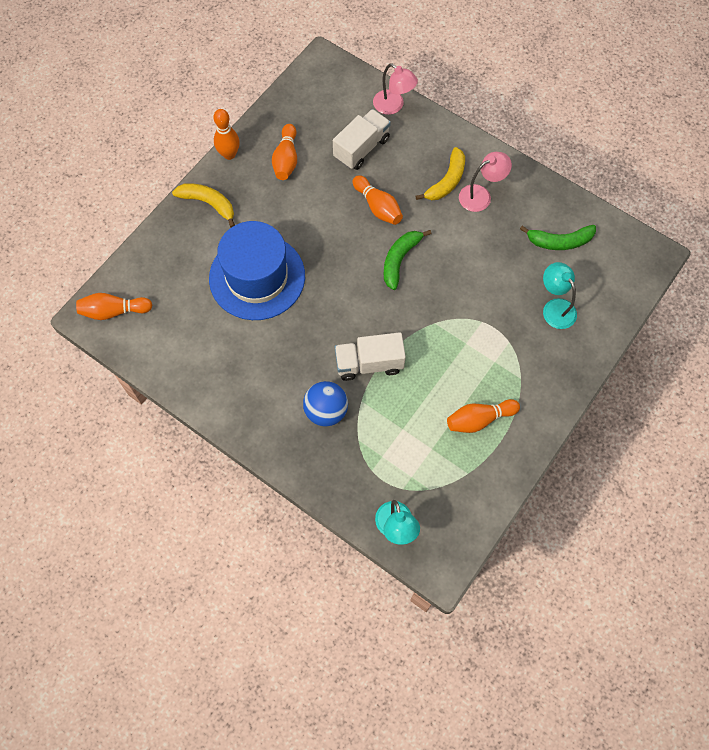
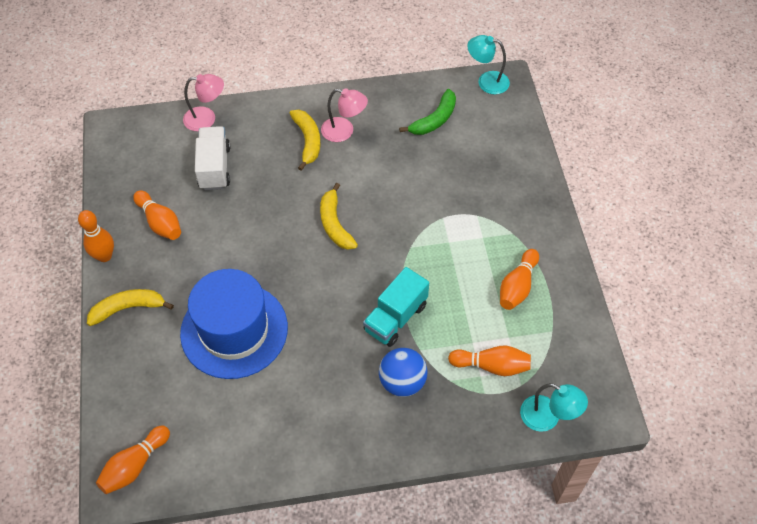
camera: 45 degrees left, 10 degrees down
(369, 363) = (395, 318): white truck -> turquoise truck
(378, 207) = (275, 199): orange bowling pin -> orange bowling pin (491, 366)
(400, 260) = (335, 224): green banana -> yellow banana
(481, 195) = (344, 131): pink lamp -> pink lamp turned 90 degrees clockwise
(555, 307) = (481, 166): turquoise lamp -> turquoise lamp (486, 81)

